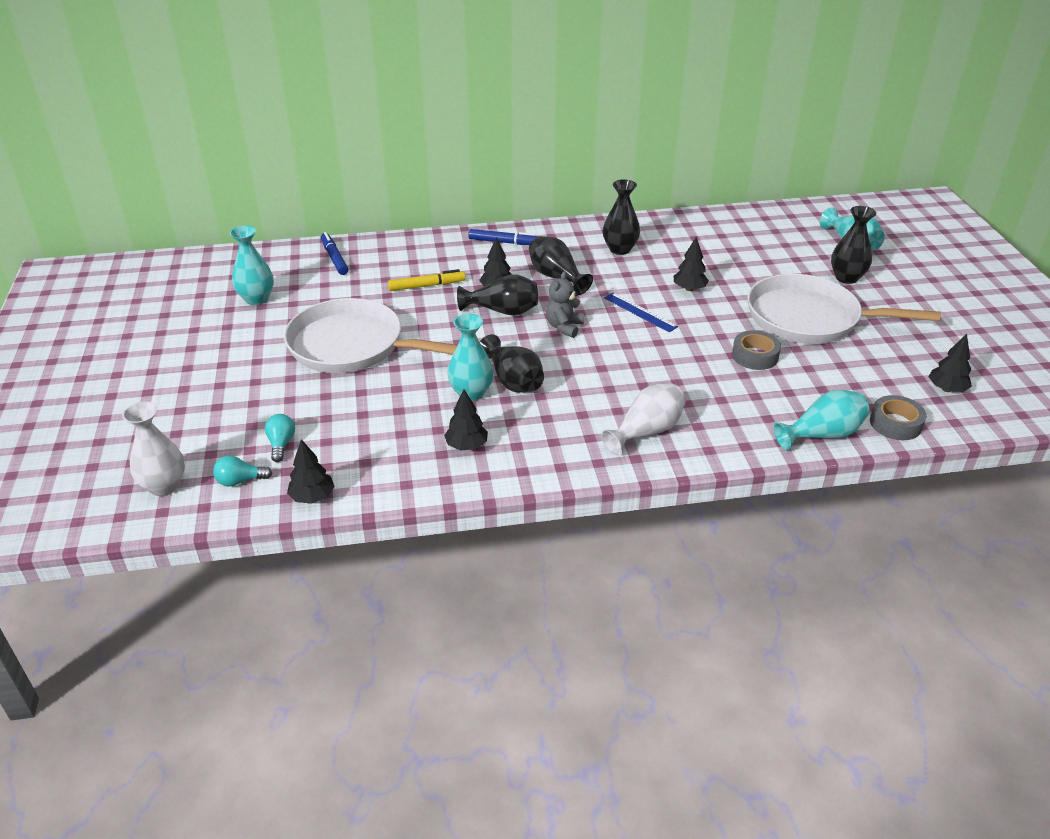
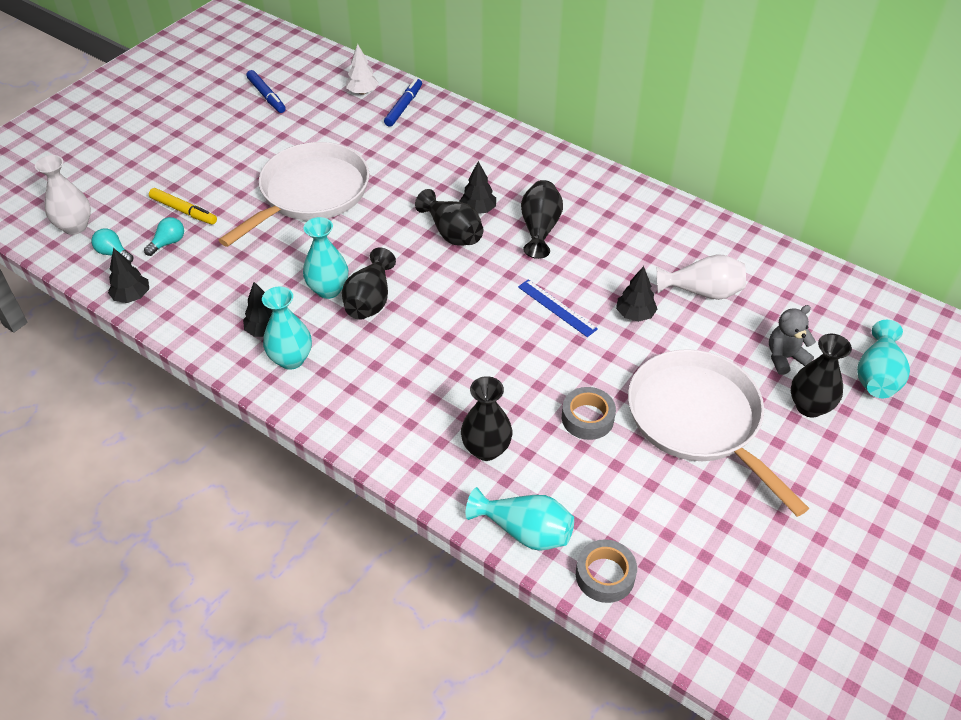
camera: 45 degrees right, 10 degrees up
(257, 299) = (307, 112): turquoise vase -> turquoise vase (291, 359)
(283, 265) = (362, 92): none -> white tree
(352, 346) = (311, 193): white pan -> white pan turned 60 degrees clockwise
(427, 286) = (431, 173): yellow marker -> yellow marker (184, 211)
(504, 242) = (548, 168): blue marker -> blue marker (266, 96)
(564, 327) = (476, 279): grey teddy bear -> grey teddy bear (784, 357)
(620, 249) = (635, 235): black vase -> black vase (486, 449)
(640, 312) = (556, 308): blue ruler -> blue ruler turned 45 degrees counterclockwise
(646, 431) = (396, 416): white vase -> white vase (702, 292)
(946, 389) = (712, 586): black tree -> none

